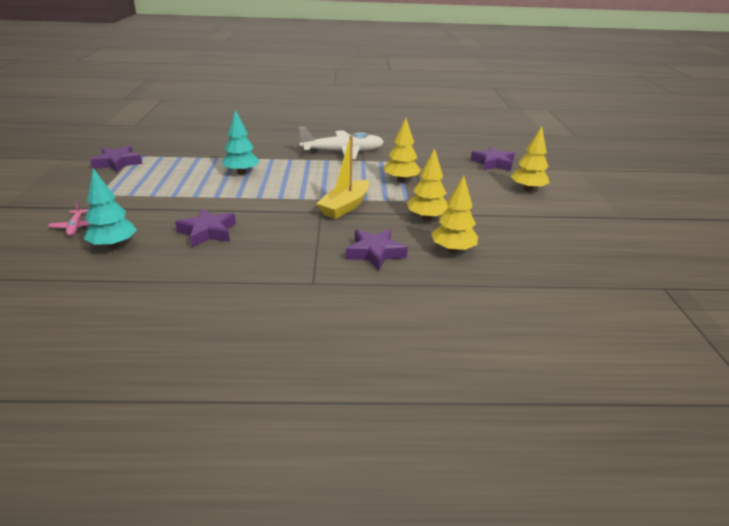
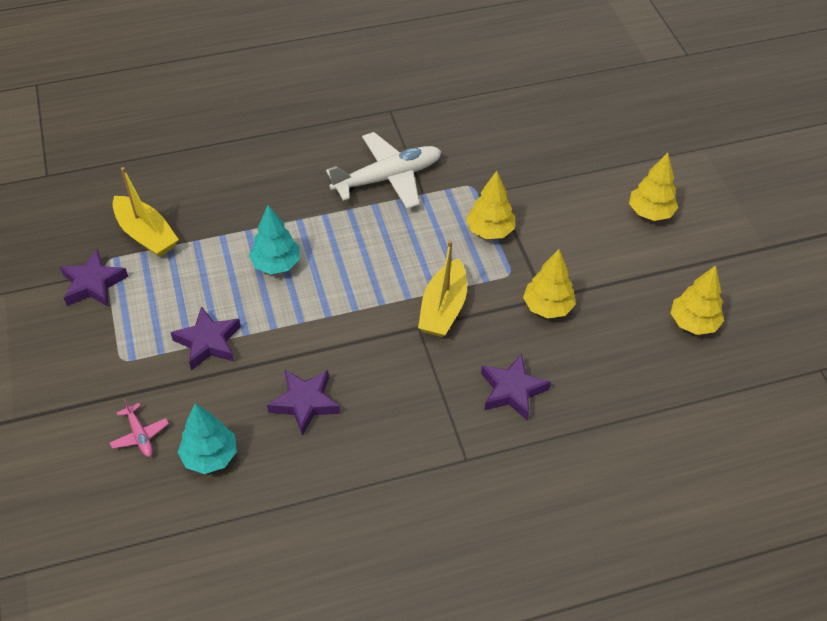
camera: 15 degrees left, 20 degrees up
(170, 151) = (146, 234): none -> yellow boat
(452, 250) = (594, 362): yellow tree -> yellow tree (693, 323)
(493, 163) = (594, 159): purple star -> purple star (208, 342)

